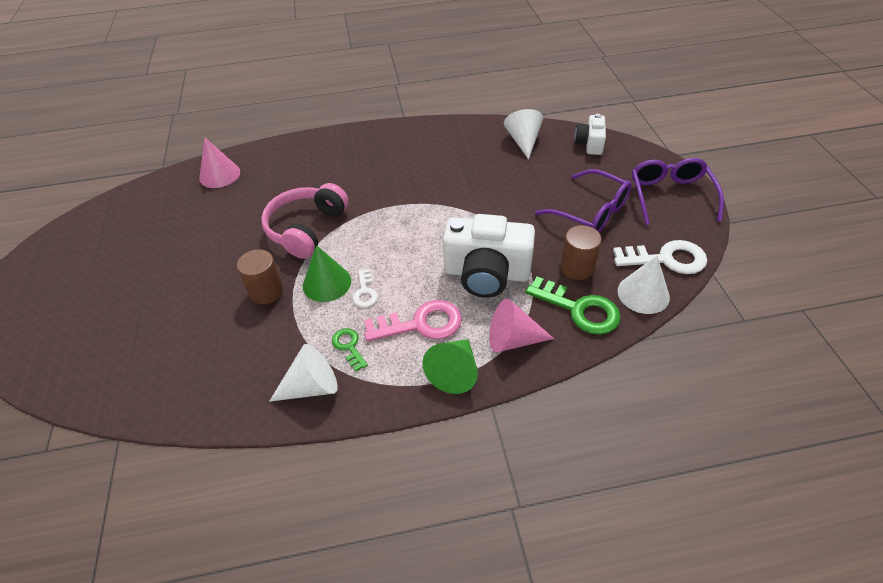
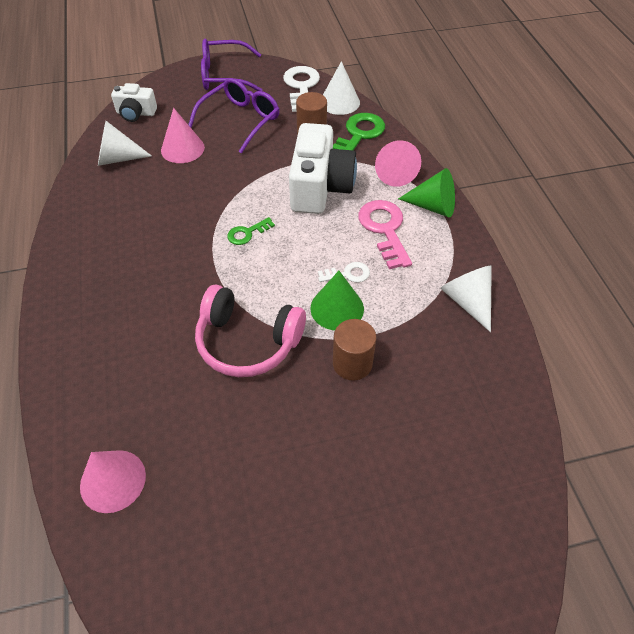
camera: 95 degrees left, 5 degrees up
(349, 346) = (418, 279): green key -> green key (247, 233)
(540, 176) = (182, 149): none -> pink cone

